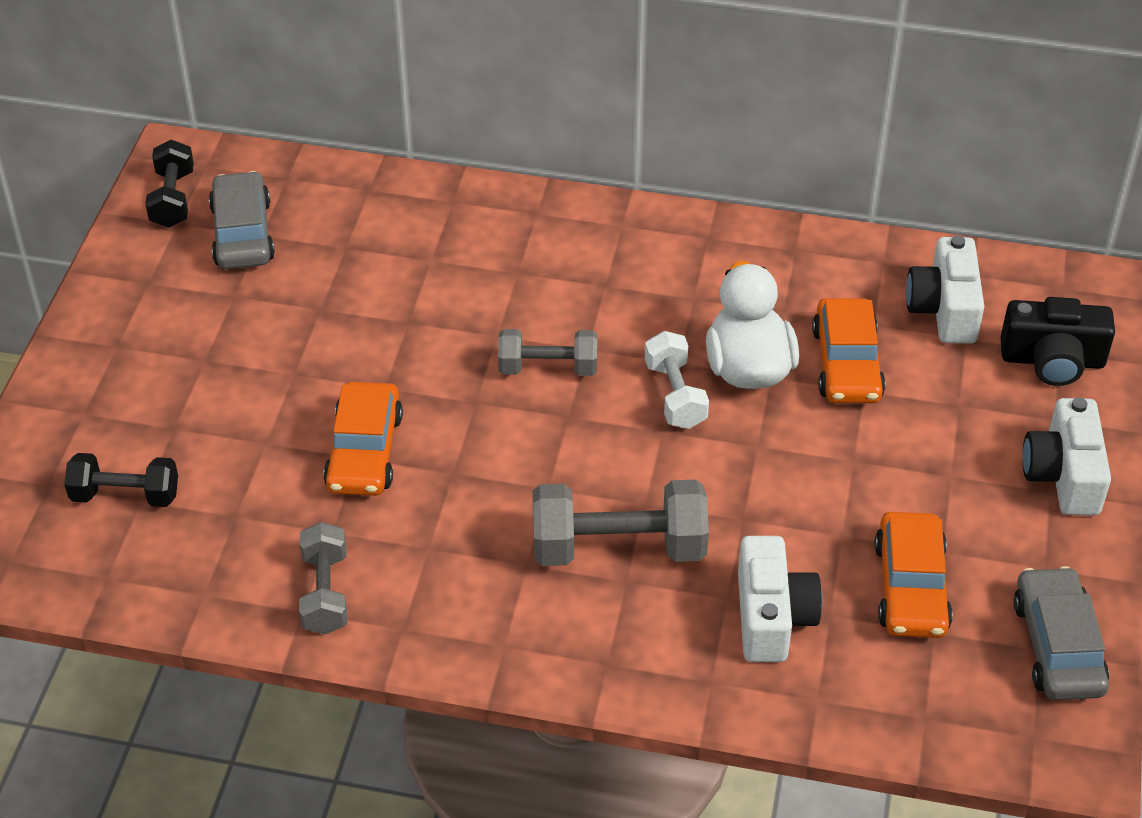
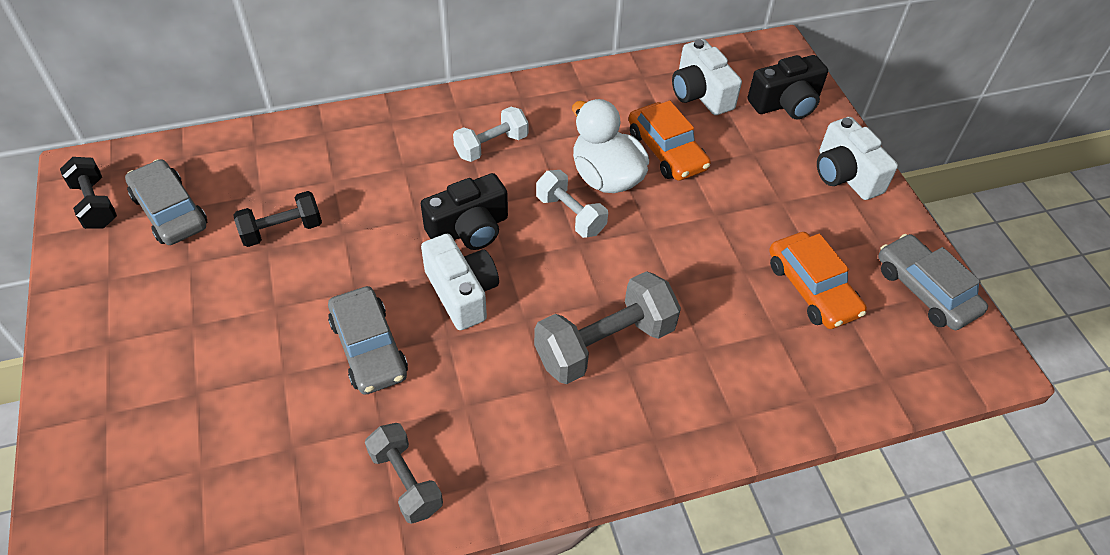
camera: 30 degrees left, 5 degrees up
(125, 495) = (184, 471): black dumbbell -> black dumbbell (282, 230)
(364, 451) = (369, 348): orange car -> grey car
(548, 368) = (469, 229): grey dumbbell -> black camera
(634, 283) = (491, 146): none -> white dumbbell
(772, 617) = (741, 350): white camera -> white camera (462, 293)

